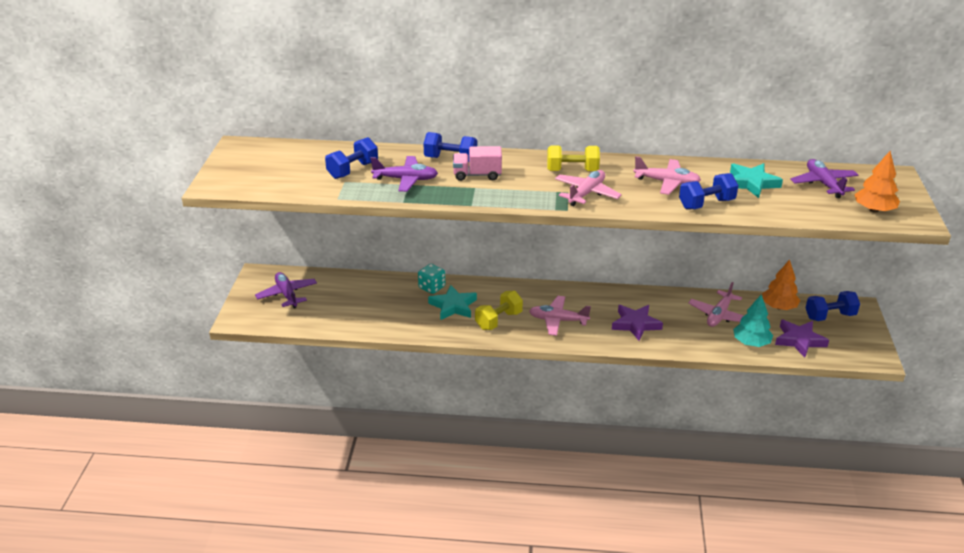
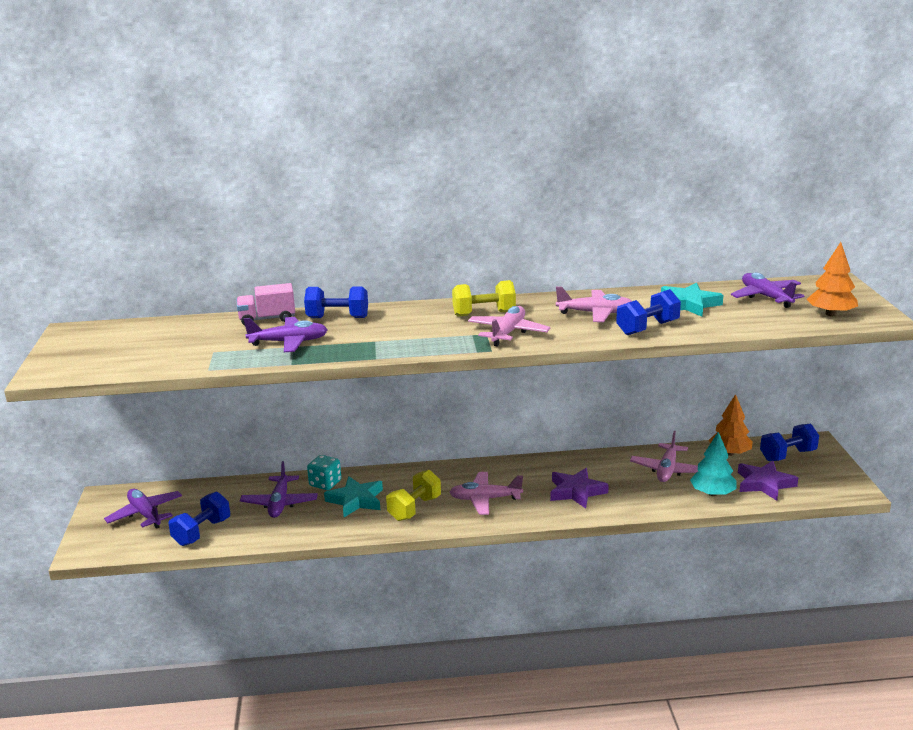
camera: 10 degrees left, 10 degrees down
(353, 170) = (221, 340): blue dumbbell -> blue dumbbell (202, 532)
(392, 300) = (279, 503): none -> purple plane
(477, 175) = (374, 329): pink truck -> pink truck (267, 319)

